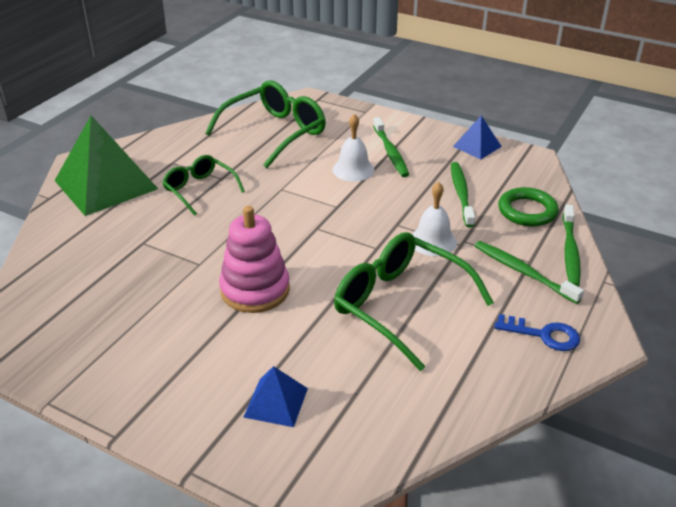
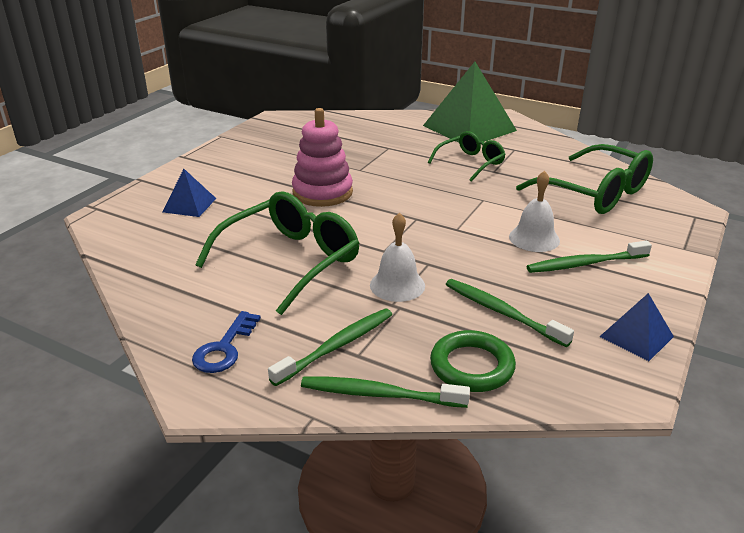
camera: 90 degrees right, 5 degrees down
(461, 194) = (502, 312): green toothbrush -> green toothbrush turned 135 degrees counterclockwise

